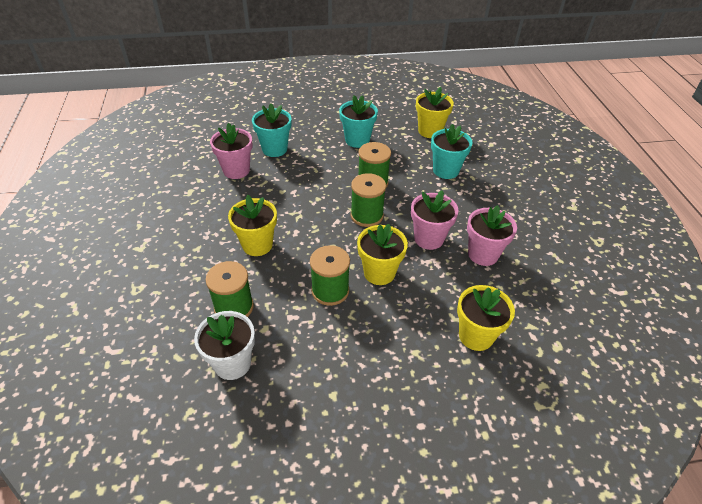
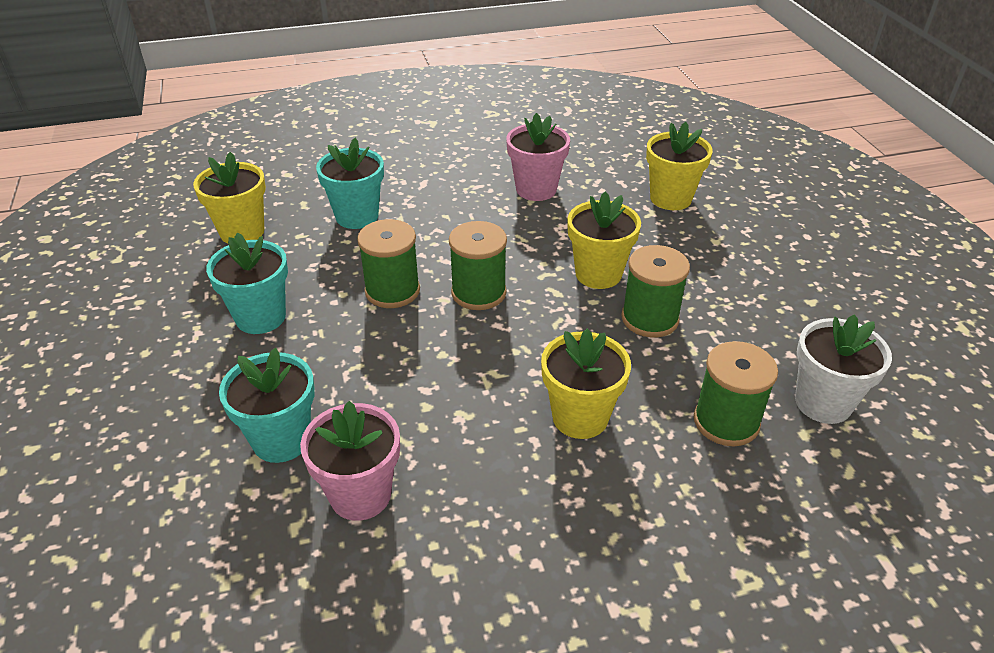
camera: 95 degrees left, 5 degrees down
(429, 239) = (517, 232): pink flower pot -> none

